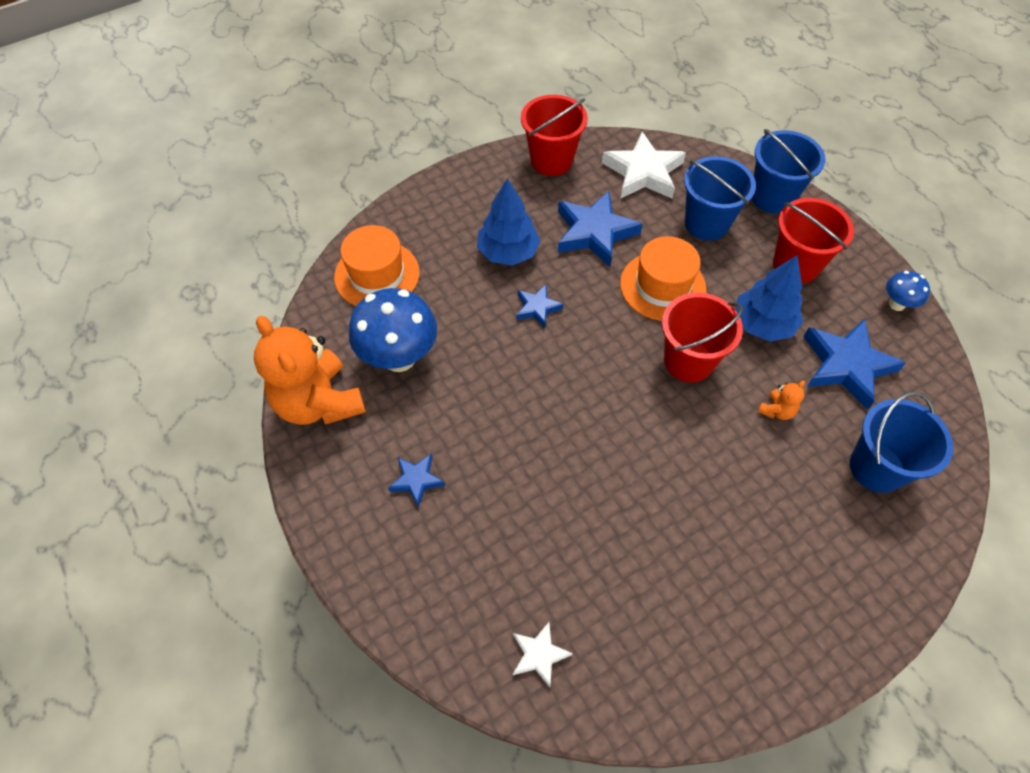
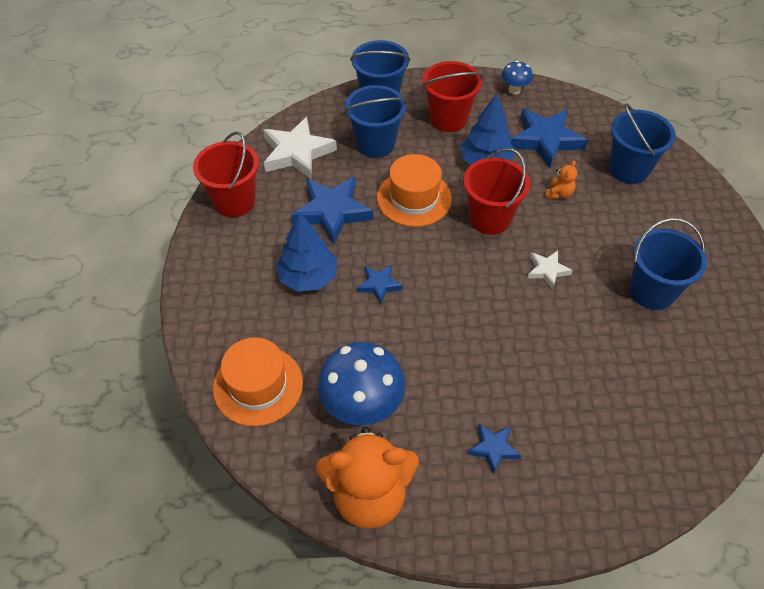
camera: 60 degrees left, 5 degrees down
(539, 655) = (683, 431): white star -> white star (547, 270)
(707, 558) = (652, 291): none -> blue bucket
(776, 410) = (559, 193): orange teddy bear -> orange teddy bear turned 45 degrees clockwise

